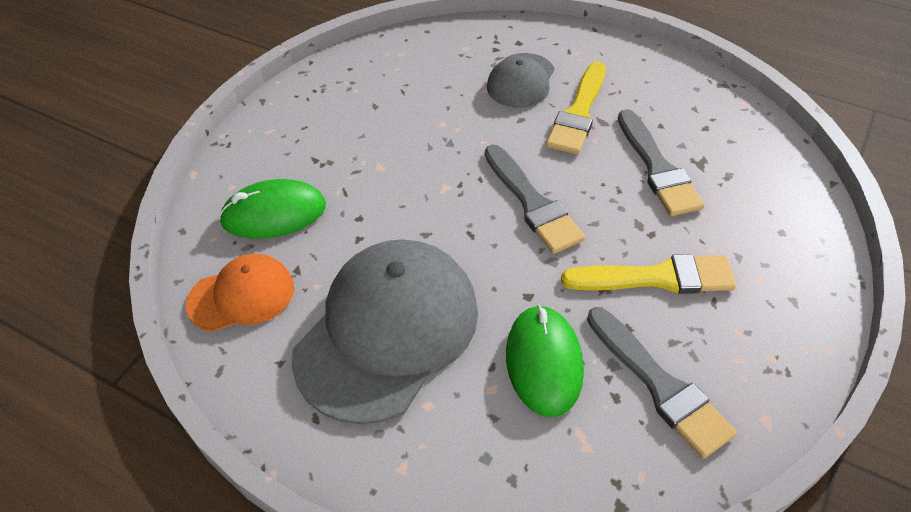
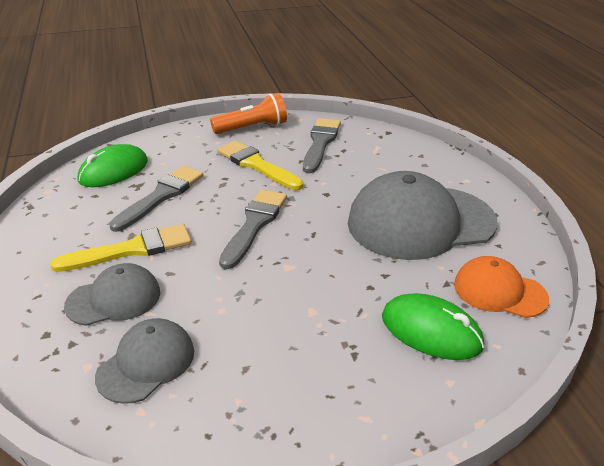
camera: 135 degrees left, 15 degrees down
(435, 69) = (146, 363): none -> grey cap
(543, 362) = (357, 172): green mouse -> green mouse (113, 171)
(778, 341) = (252, 128): none -> orange flashlight

